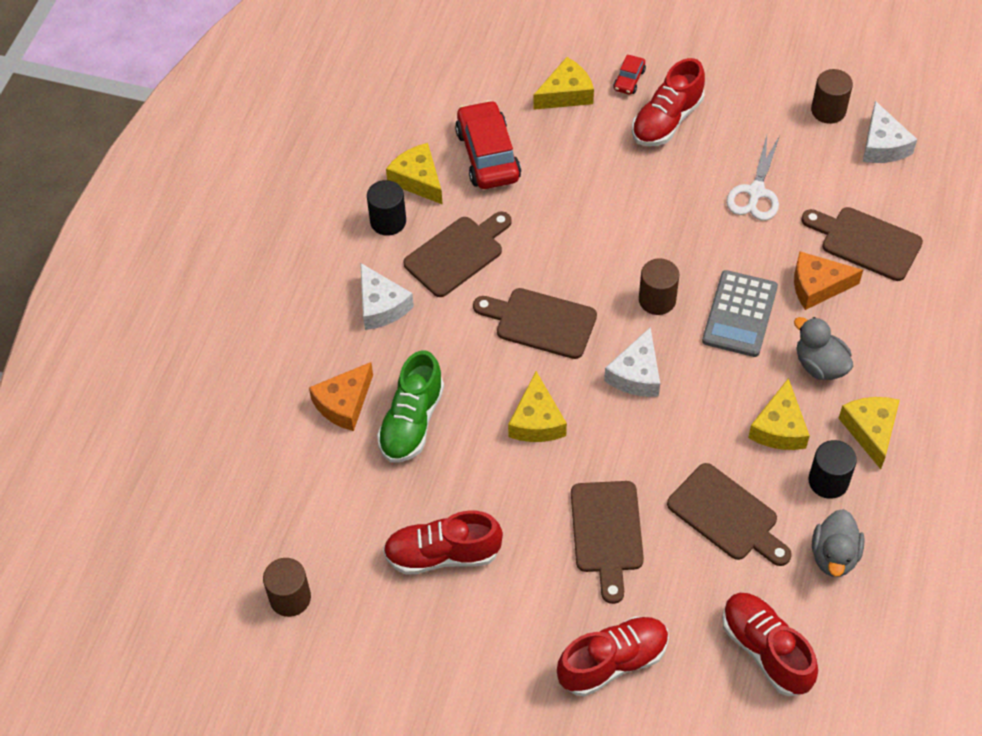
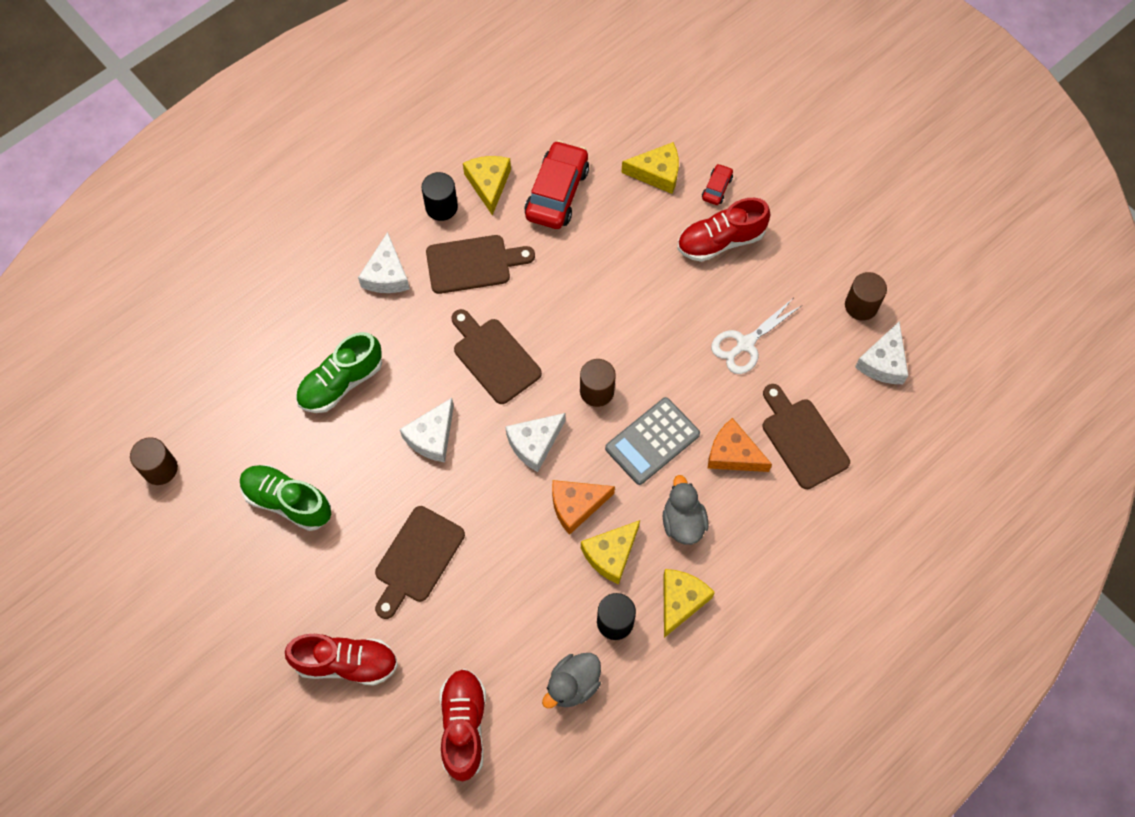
camera: 30 degrees right, 10 degrees up
(344, 403) = (304, 338): orange cheese -> orange cheese (576, 505)
(442, 554) = (287, 501): red shoe -> green shoe
(536, 421) = (432, 437): yellow cheese -> white cheese
(629, 80) = (717, 188): red car -> red car turned 150 degrees clockwise
(727, 515) = (516, 601): brown cutting board -> none

